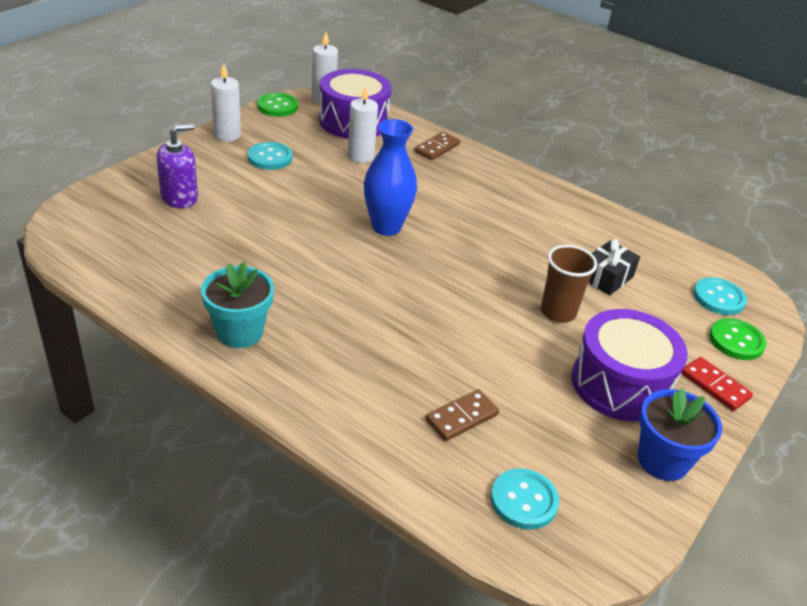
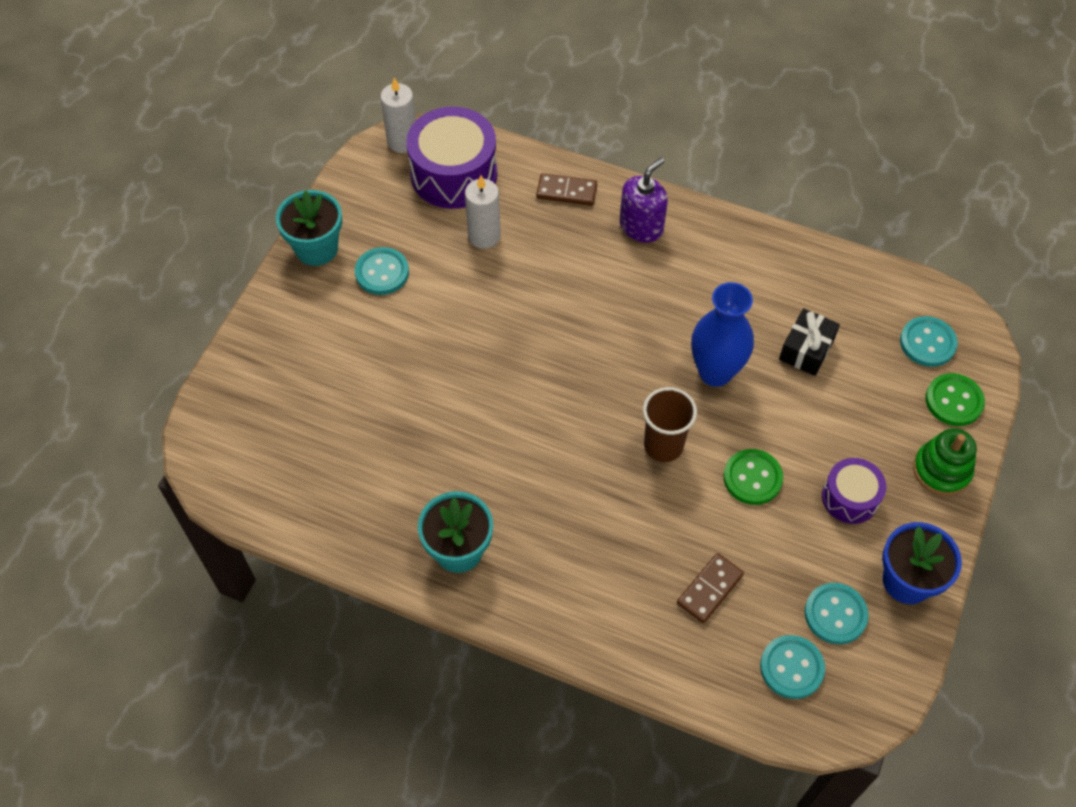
camera: 10 degrees left, 20 degrees up
(179, 197) = (310, 373): purple soap dispenser -> purple soap dispenser (641, 226)
(227, 135) = (316, 248): white candle -> turquoise flower pot
(277, 106) = (353, 175): green button -> green button (752, 478)
(386, 227) = (552, 347): blue vase -> blue vase (715, 372)
(437, 148) = (566, 192): brown domino -> brown domino turned 75 degrees clockwise
(558, 312) = (767, 418): brown cup -> brown cup (663, 446)
(582, 468) = (835, 614): none -> turquoise button
(620, 384) = (850, 498): purple drum -> purple drum, size x0.56
(715, 386) = (941, 470): red domino -> green stacking toy

